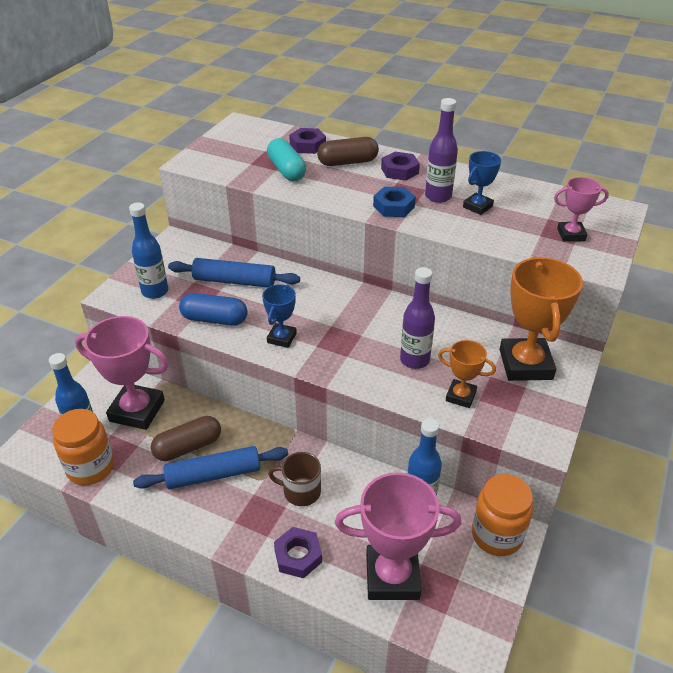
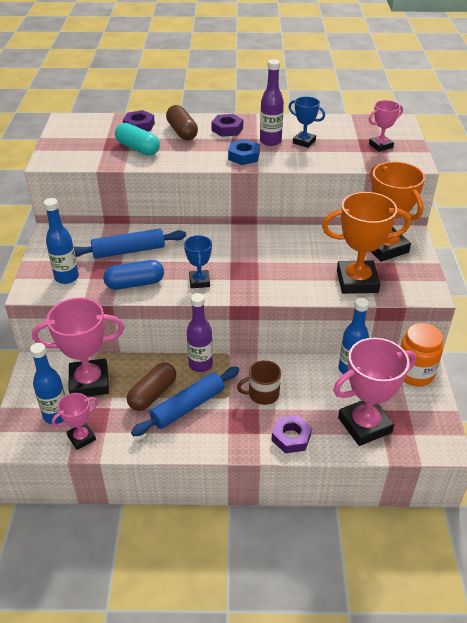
camera: 25 degrees left, 0 degrees up
(91, 468) = (81, 438): orange jar -> pink trophy
(347, 162) = (182, 132): brown capsule -> brown capsule turned 75 degrees counterclockwise
(414, 360) = (308, 267): purple bottle -> purple bottle (200, 364)
(460, 396) = (357, 281): orange trophy -> orange trophy, size x1.88
(477, 206) = (304, 142): blue trophy -> blue trophy turned 75 degrees counterclockwise

